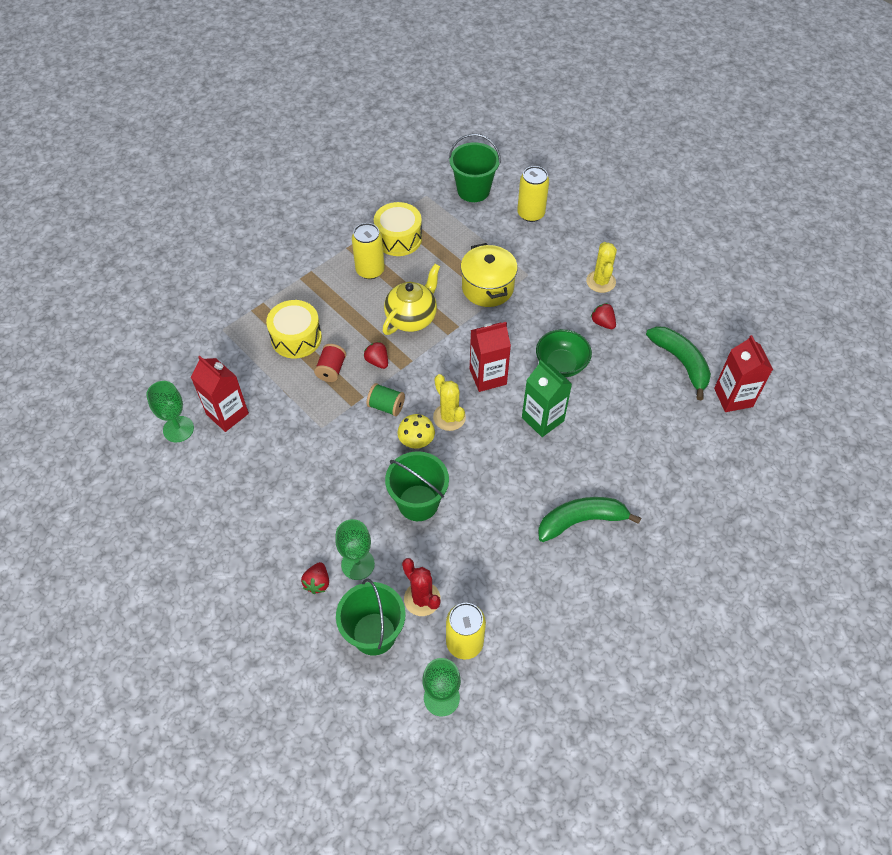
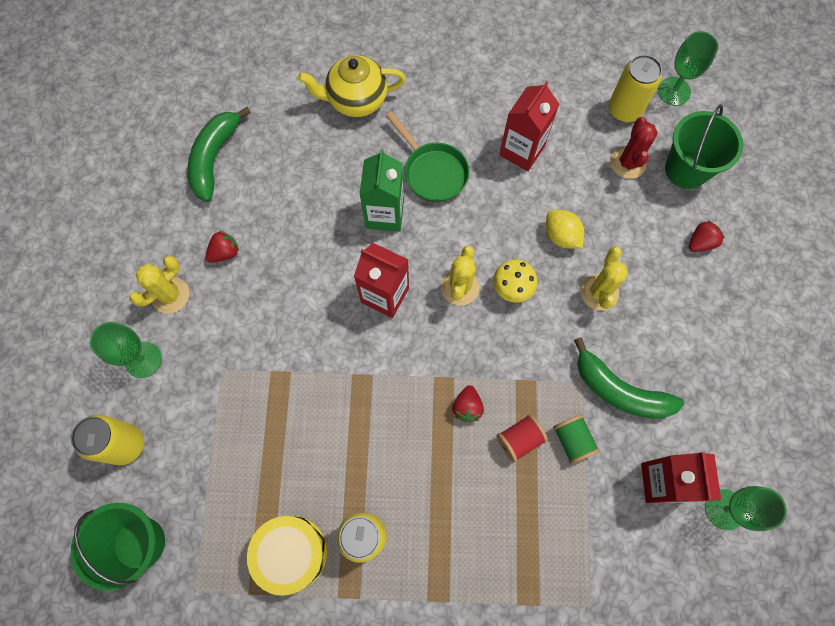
camera: 135 degrees left, 15 degrees up
(296, 338) = (521, 515): yellow drum -> none
(358, 564) = (655, 229): green goblet -> green goblet (143, 359)
(359, 488) = (599, 292): none -> yellow cactus
(386, 406) = (504, 349): green spool -> green spool (572, 440)
(412, 318) = (385, 427): yellow teapot -> yellow teapot (356, 100)
(418, 503) = (561, 236): green bucket -> yellow lemon
(487, 288) = (276, 392): yellow pot -> none
(545, 471) = (432, 172): none -> green pan
(561, 365) = (310, 247): green bowl -> none
(581, 521) = (450, 114): green banana -> green banana (619, 390)
(602, 323) = (225, 252): red strawberry -> red strawberry turned 135 degrees counterclockwise
(733, 397) = (218, 96): red carton -> red carton (521, 151)

